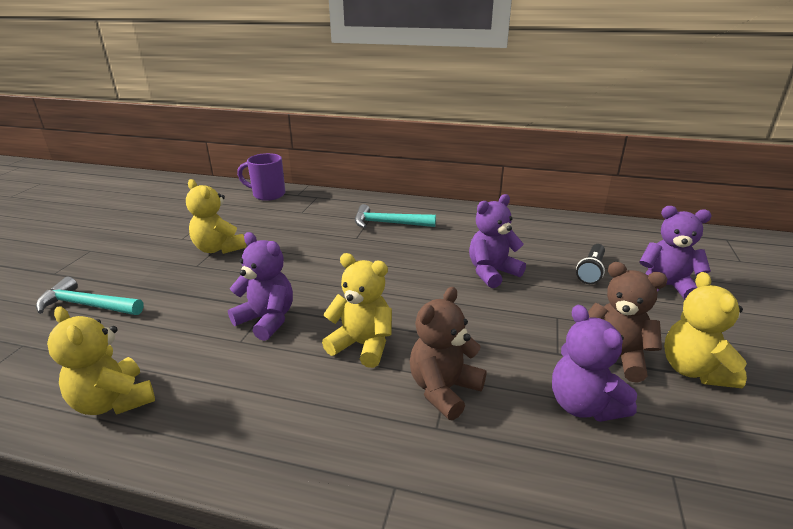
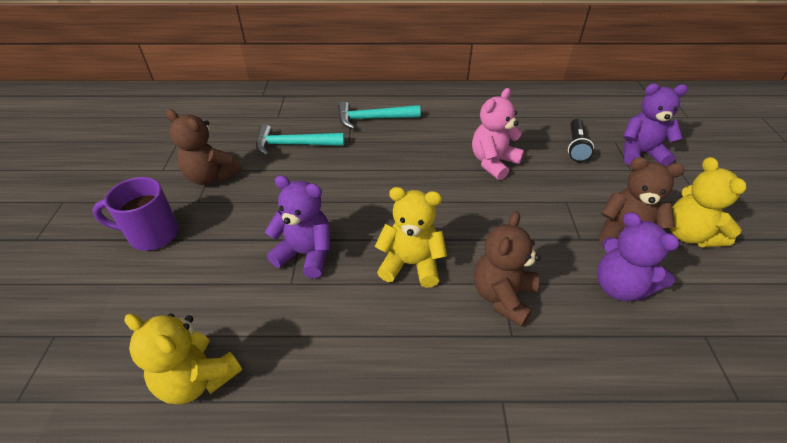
camera: 15 degrees left, 15 degrees up
(87, 305) = (101, 273): turquoise hammer -> turquoise hammer (294, 145)
(219, 248) = (211, 176): yellow teddy bear -> brown teddy bear
(267, 194) = (230, 99): purple mug -> purple mug (152, 234)
(492, 273) = (493, 162): purple teddy bear -> pink teddy bear

